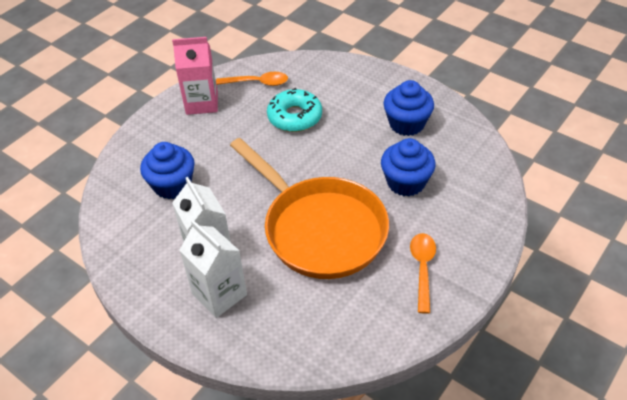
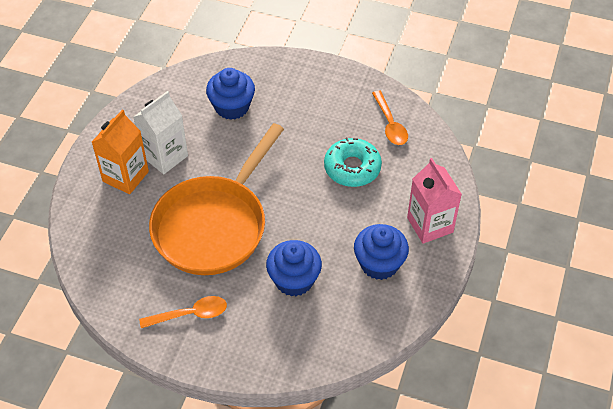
camera: 70 degrees right, 5 degrees up
(202, 103) = (343, 92): pink carton -> pink carton (430, 225)
(219, 294) = (125, 176): white carton -> orange carton

